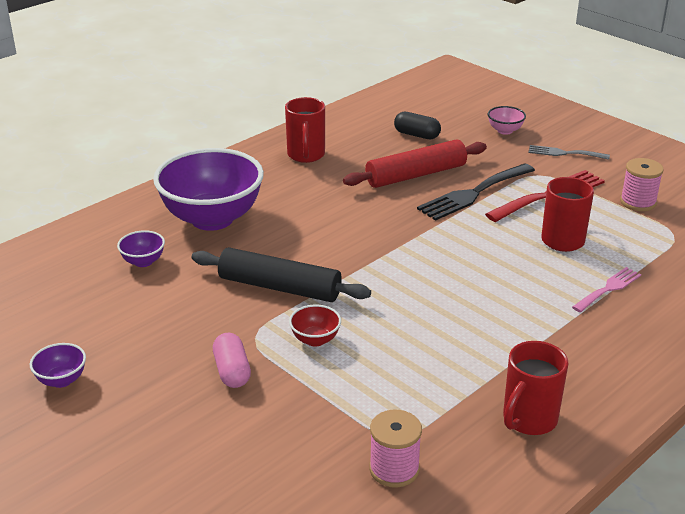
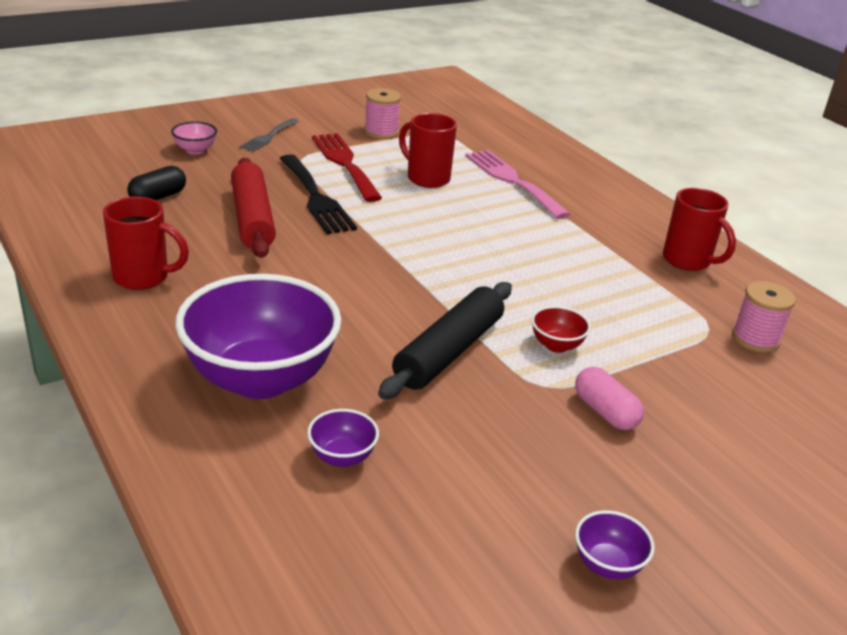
camera: 80 degrees left, 0 degrees up
(232, 371) = (605, 412): pink capsule -> pink capsule turned 60 degrees clockwise
(608, 288) = (512, 181): pink fork -> pink fork, size x1.70

